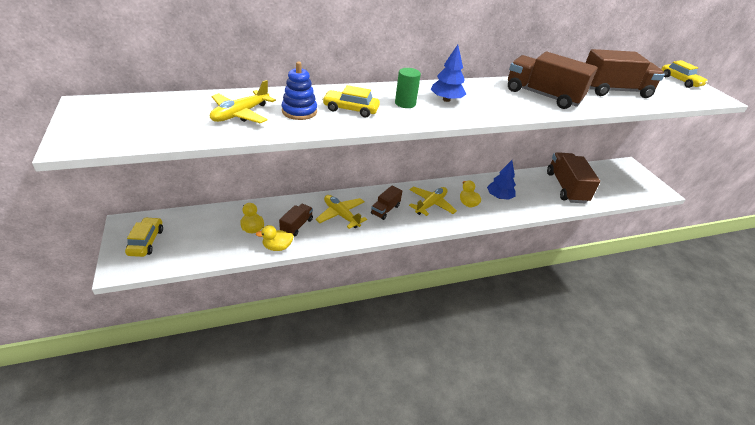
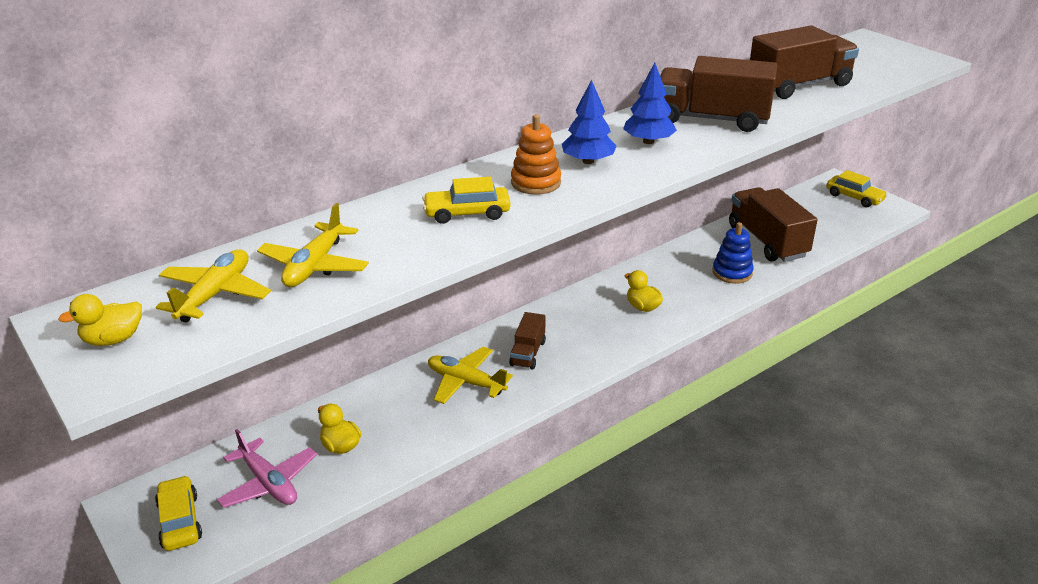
camera: 15 degrees left, 5 degrees down
(203, 236) = (268, 483): none -> pink plane
(277, 247) = (397, 461): yellow duck -> yellow duck (113, 339)
(296, 226) = (407, 420): brown truck -> none
(299, 111) = (396, 237): blue stacking toy -> blue stacking toy (732, 272)
(405, 103) = (536, 182): green cylinder -> orange stacking toy
(431, 204) = (590, 325): yellow plane -> yellow plane (215, 294)
(499, 197) = (682, 283): blue tree -> blue tree (648, 141)
(680, 81) = (874, 47): yellow car -> yellow car (854, 197)

